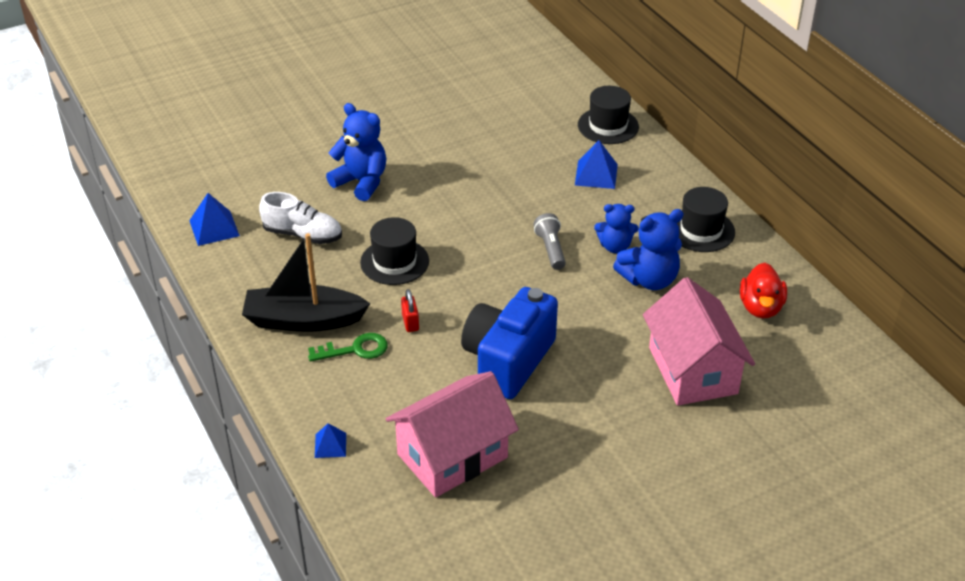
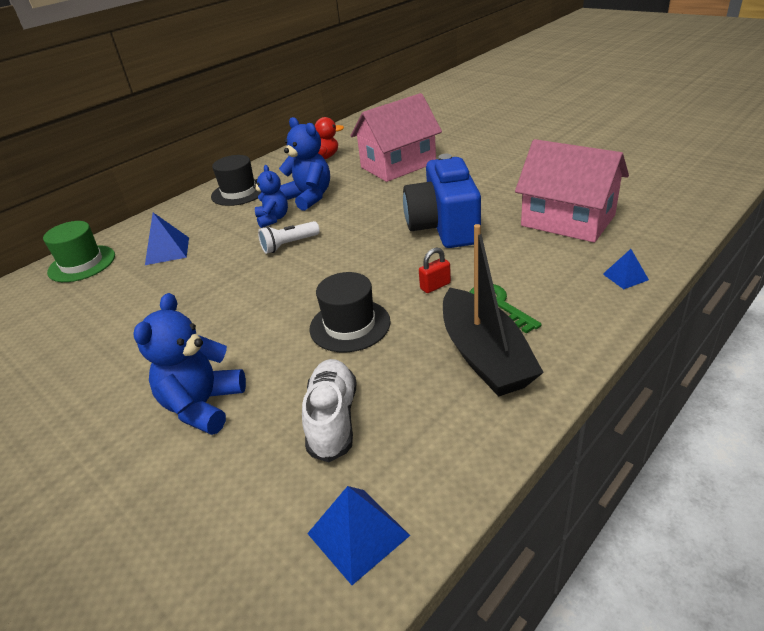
camera: 105 degrees left, 5 degrees down
(508, 360) = (444, 227): blue camera -> blue camera turned 75 degrees clockwise
(551, 249) = (289, 245): grey flashlight -> white flashlight
(608, 126) = (82, 264): black hat -> green hat

